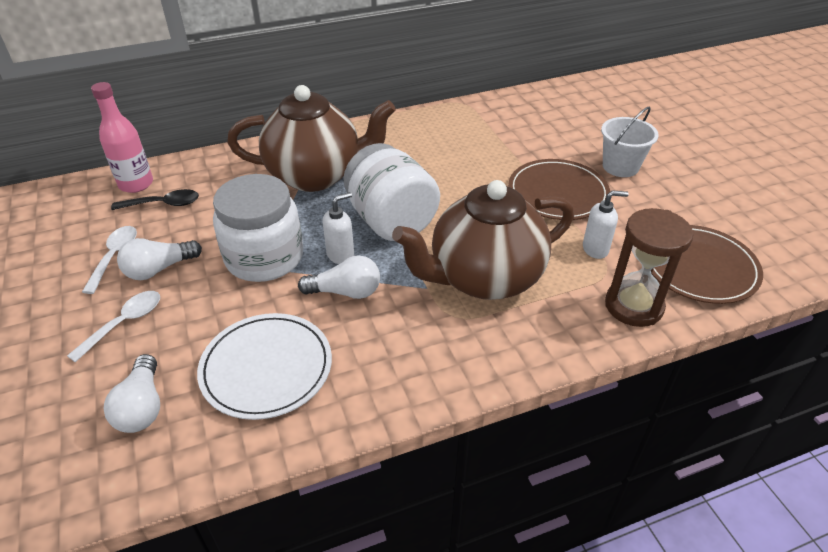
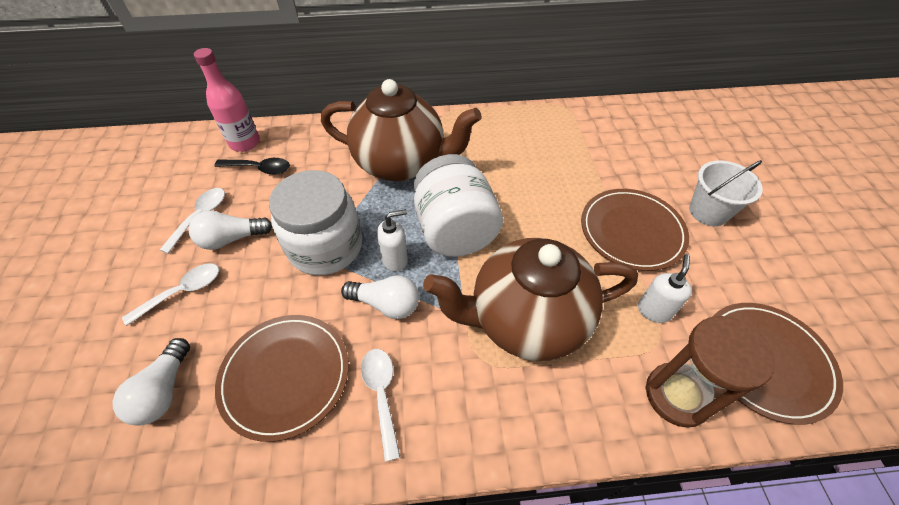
camera: 15 degrees right, 10 degrees up
(266, 368) = (285, 376): white plate -> brown plate
(368, 361) = (381, 394): none -> white spoon
(595, 249) = (654, 310): white soap dispenser -> white soap dispenser turned 75 degrees counterclockwise

